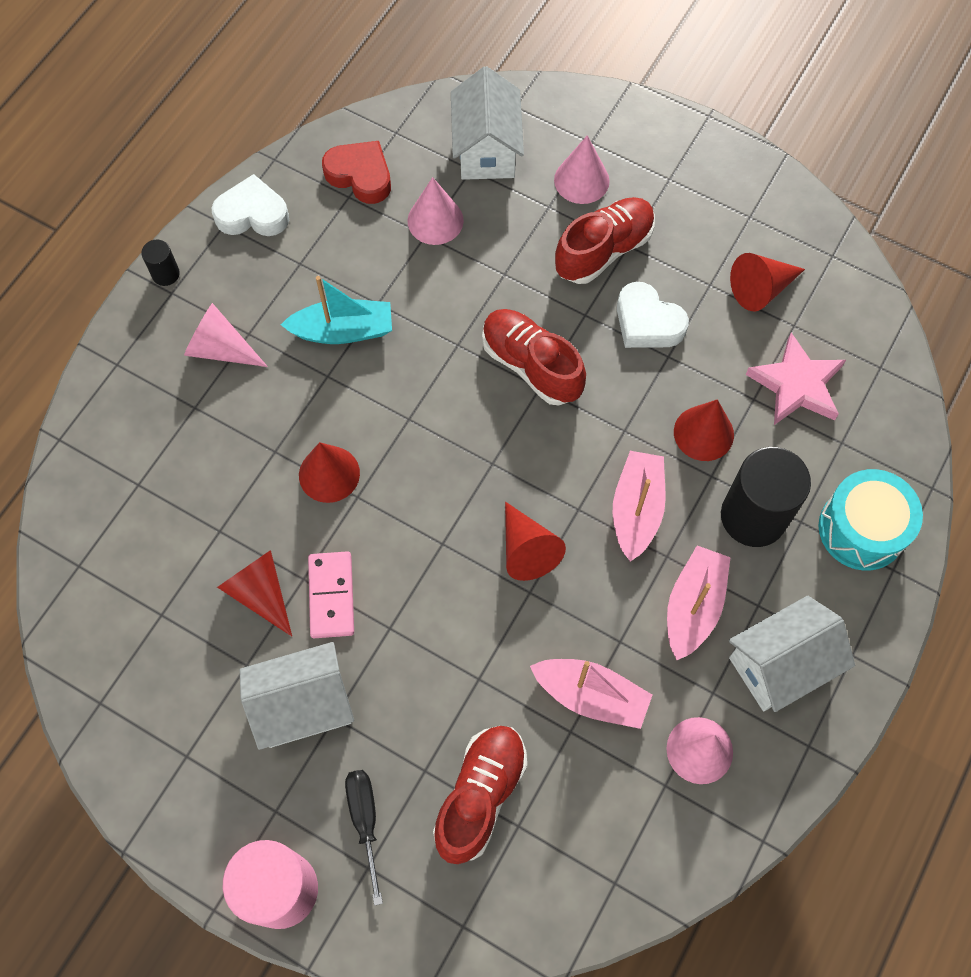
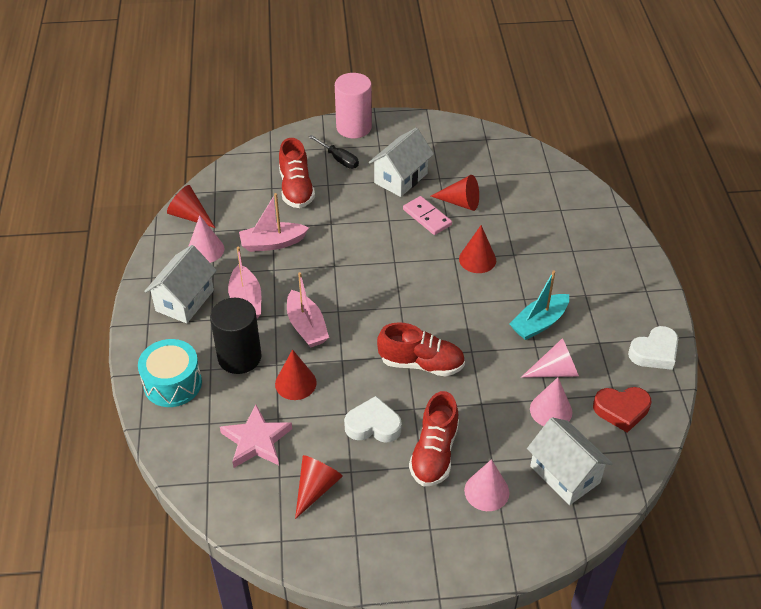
camera: 145 degrees right, 20 degrees down
(166, 274) = (660, 297): black cylinder -> none
(221, 349) = (590, 280): pink cone -> pink cone (555, 371)
(527, 549) = (350, 281): red cone -> red cone (190, 216)

